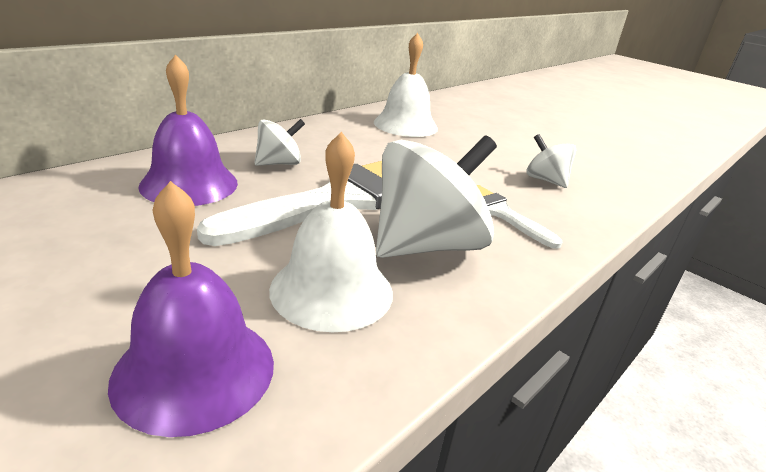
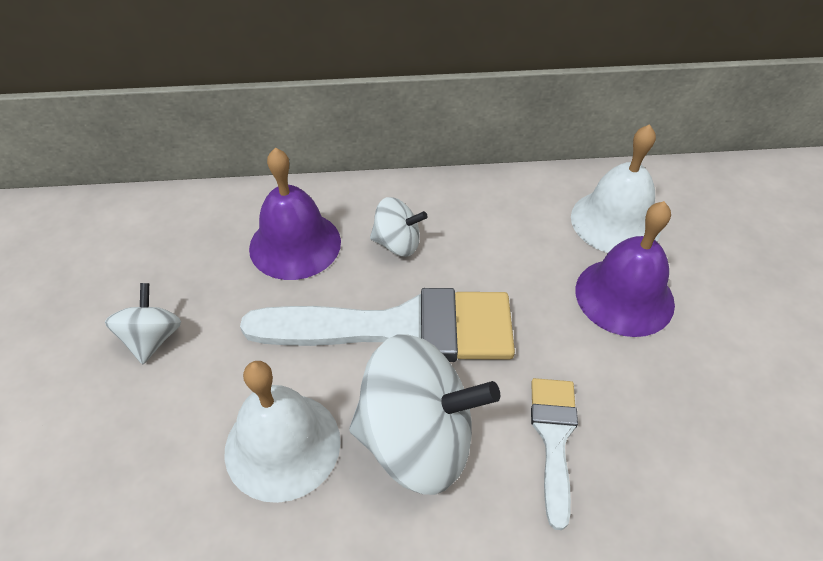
camera: 45 degrees right, 20 degrees up
(194, 370) = (134, 465): purple bell -> purple bell (624, 296)
(545, 180) = (692, 413): white spinning top -> white spinning top (152, 339)

